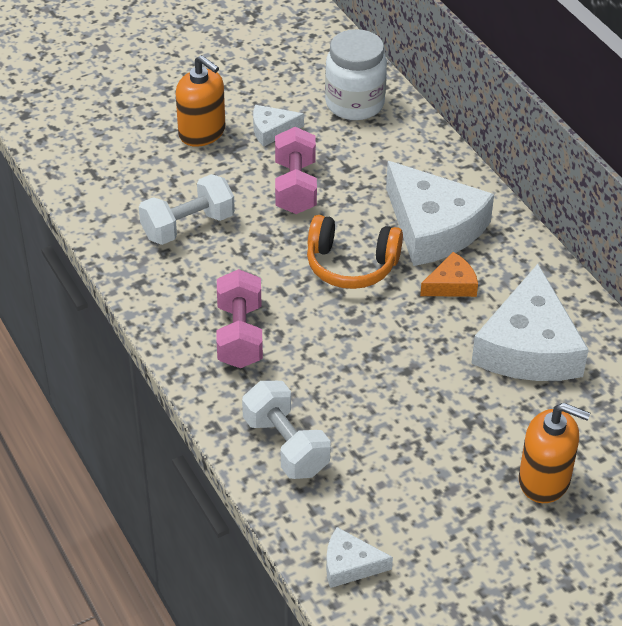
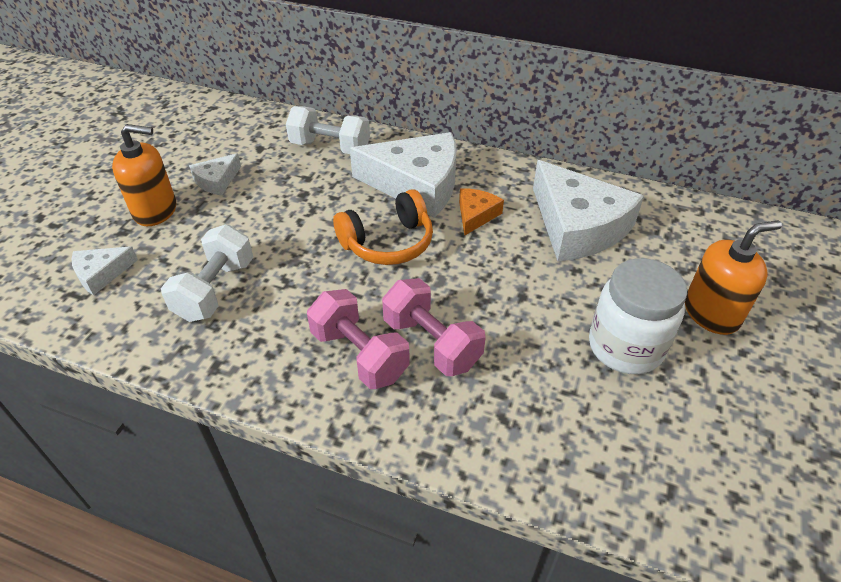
camera: 40 degrees left, 0 degrees up
(286, 446) = (507, 428): white dumbbell -> white dumbbell (330, 147)
(295, 187) = (280, 211): pink dumbbell -> pink dumbbell (431, 343)
(350, 565) = (688, 502): white cheese -> white cheese (101, 274)
(354, 104) = (265, 134): white jar -> white jar (625, 347)

